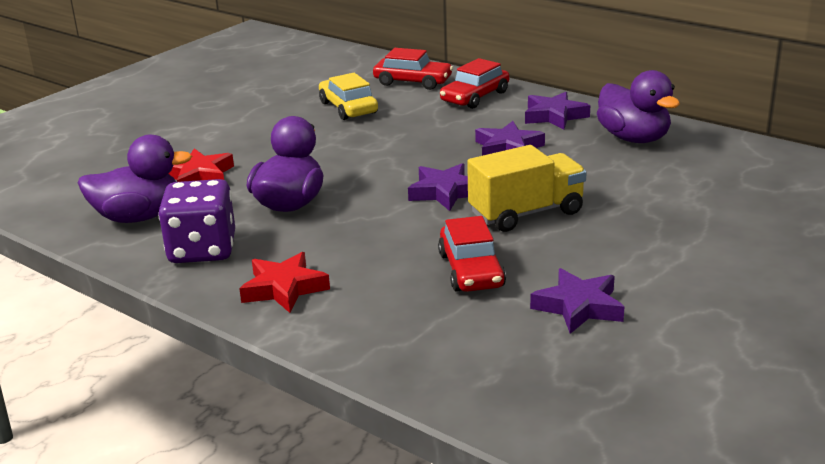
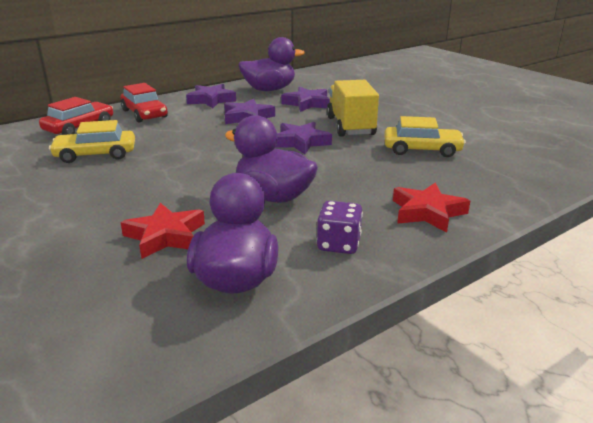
camera: 75 degrees left, 0 degrees up
(202, 250) = (339, 244): purple dice -> purple dice, size x0.60
(471, 270) = (422, 150): red car -> yellow car
(579, 307) = (475, 131): purple star -> purple star (307, 103)

